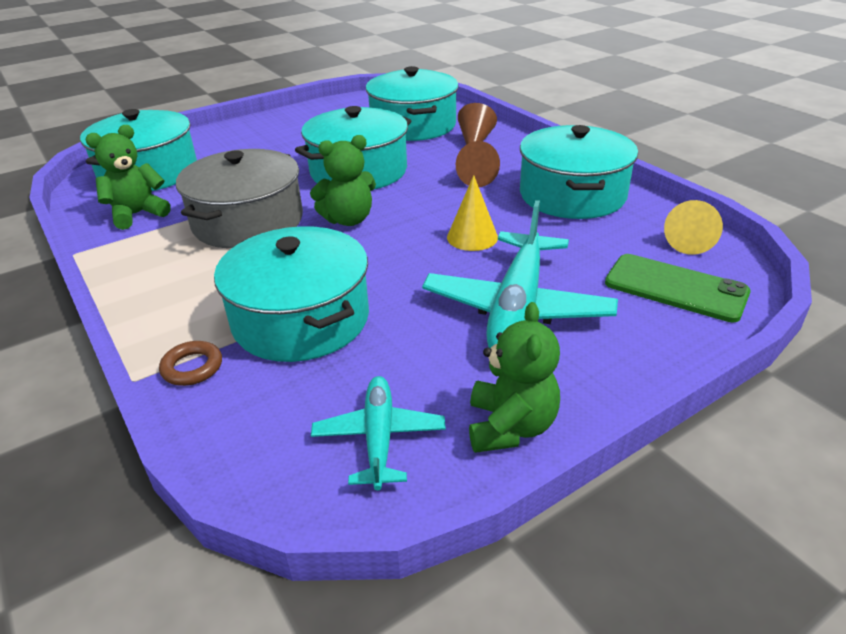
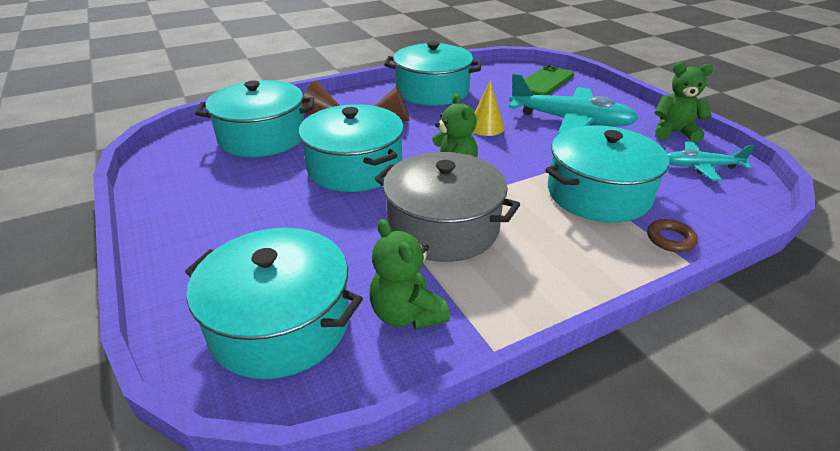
camera: 85 degrees left, 0 degrees up
(690, 241) = (496, 71): yellow cone -> none

